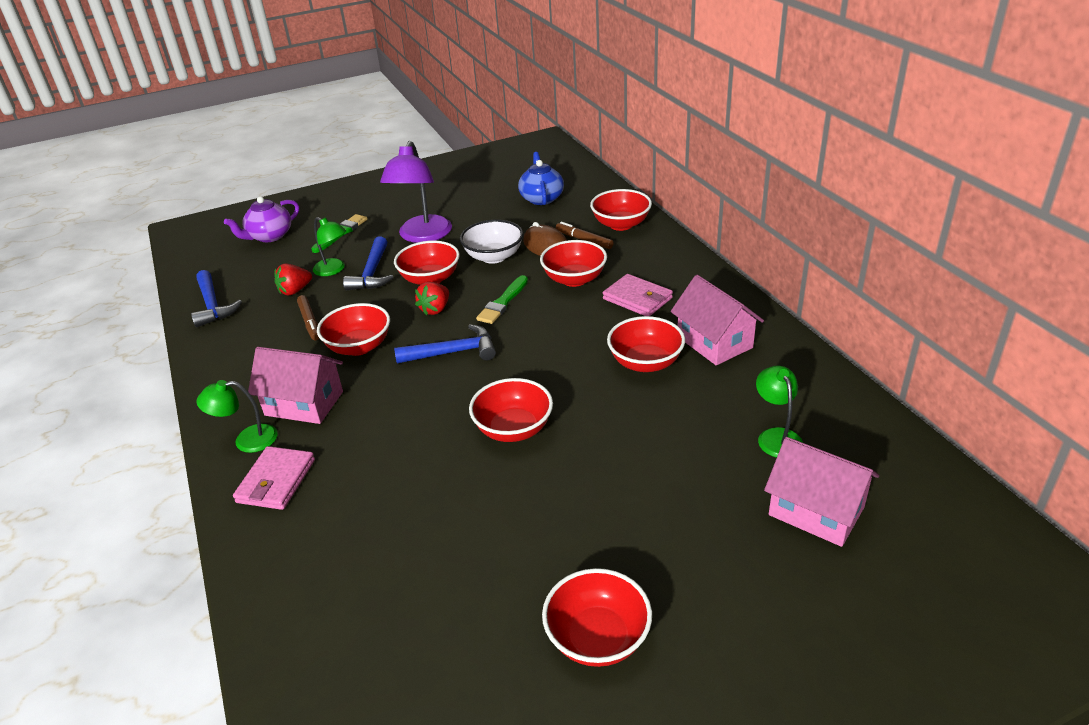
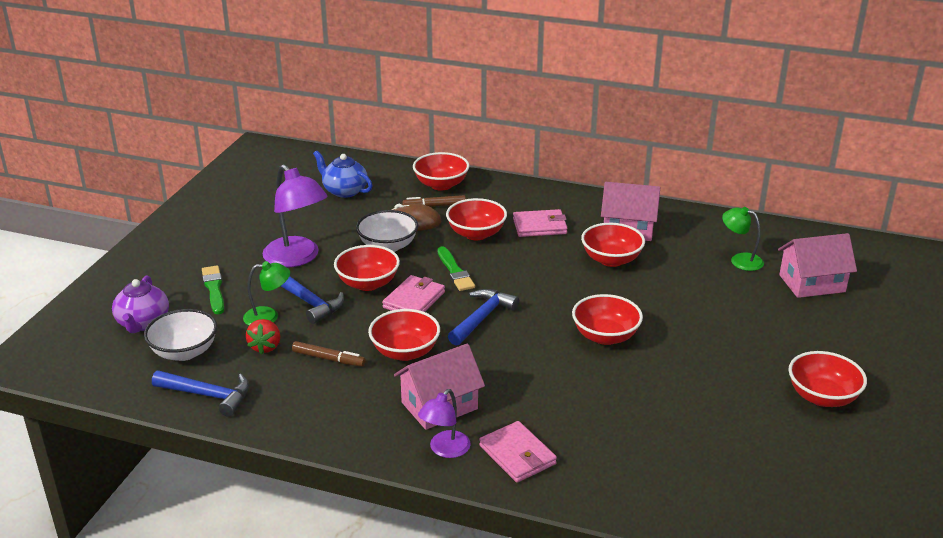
camera: 50 degrees left, 5 degrees down
(247, 440) = (445, 450): green lamp -> purple lamp
(253, 268) = (184, 352): none -> white bowl
(435, 309) = (414, 300): red strawberry -> pink wallet

